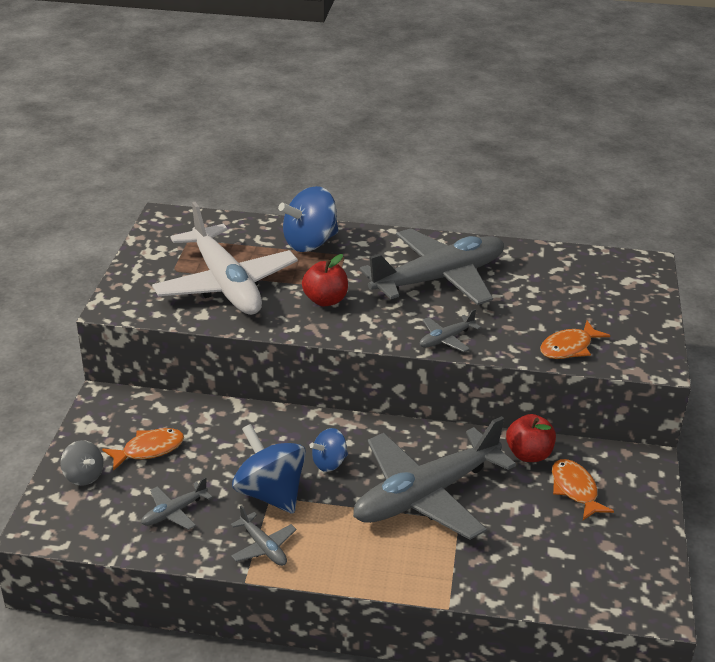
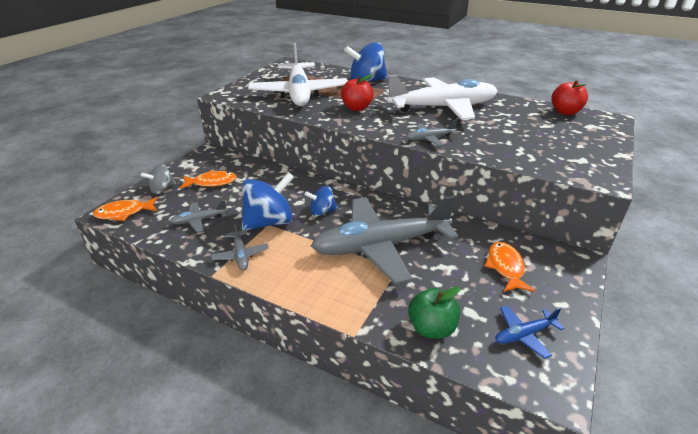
camera: 20 degrees right, 0 degrees up
(83, 476) = (162, 189): grey spinning top -> grey spinning top turned 75 degrees clockwise
(270, 493) = (269, 222): blue spinning top -> blue spinning top turned 75 degrees clockwise
(438, 279) = (442, 107): grey plane -> white plane
(523, 579) = (431, 328): none -> green apple
(528, 454) = (475, 234): red apple -> red apple (565, 112)
(569, 347) = (526, 157): orange fish -> orange fish (124, 213)
(616, 562) = (524, 334): none -> blue plane

